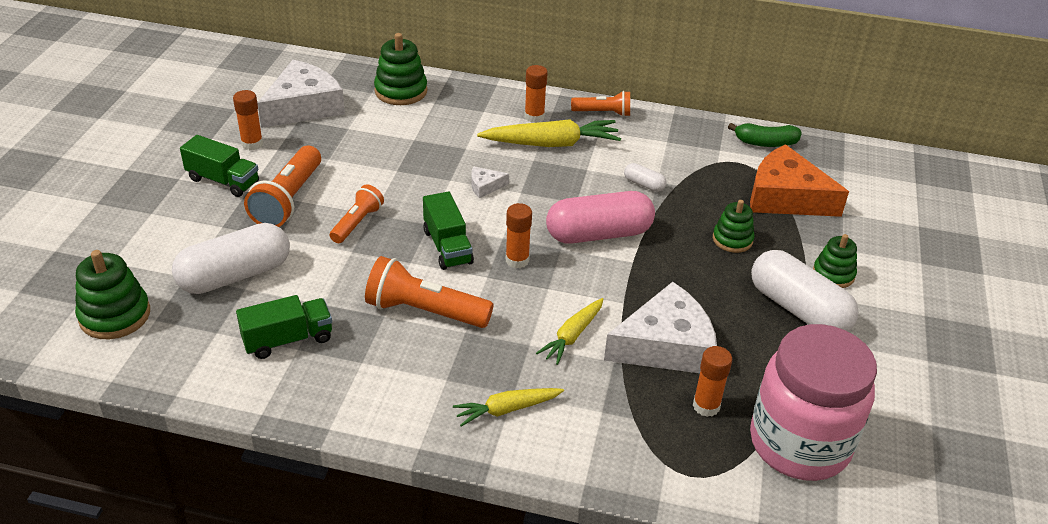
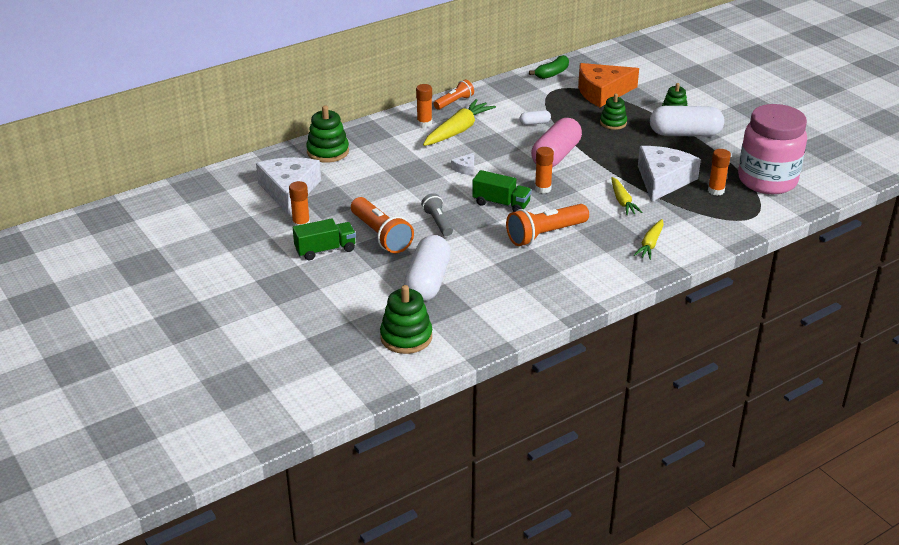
camera: 45 degrees left, 5 degrees down
(288, 339) = (510, 286): green truck -> none
(357, 223) = (438, 222): orange flashlight -> grey flashlight

